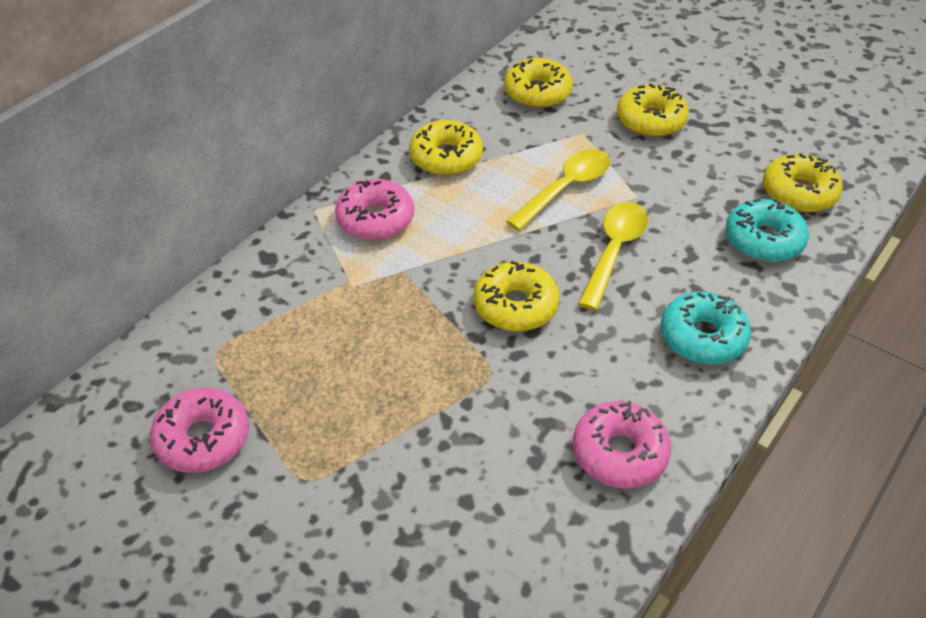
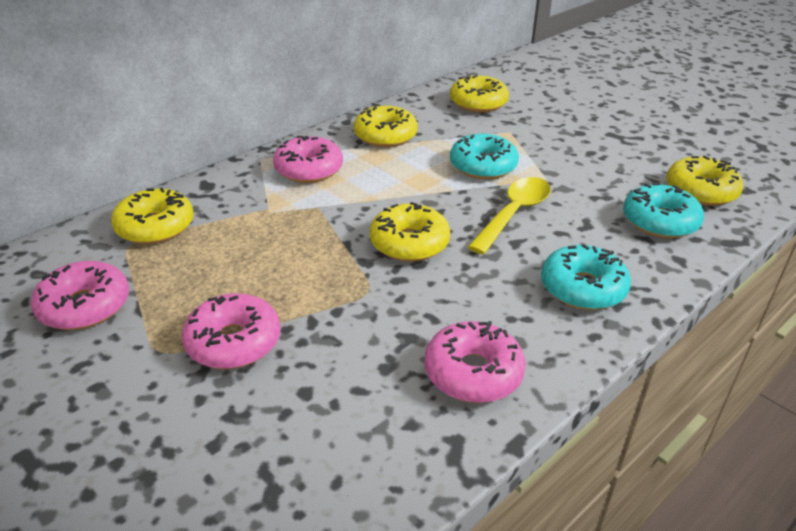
camera: 10 degrees right, 10 degrees down
(376, 456) = (233, 342): none -> pink donut
(565, 188) = (483, 166): yellow spoon -> turquoise donut
(650, 120) = (572, 129): yellow donut -> yellow donut (155, 227)

